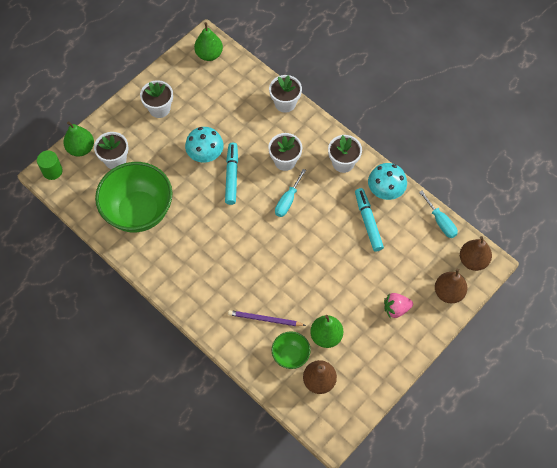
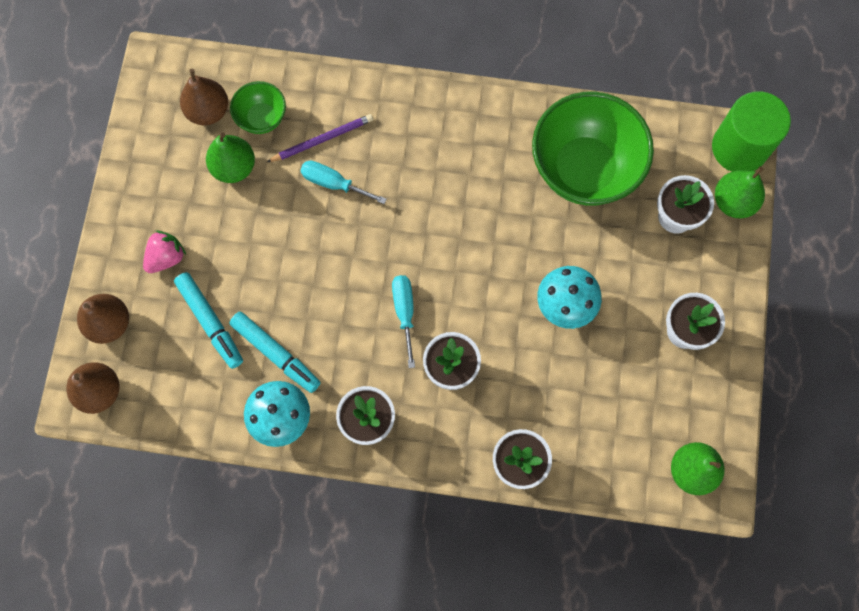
camera: 145 degrees right, 10 degrees up
(52, 171) = (739, 148): green cylinder -> green cylinder, size x1.78
(232, 176) = (505, 297): turquoise marker -> turquoise marker (210, 322)
(440, 222) = (175, 421): turquoise screwdriver -> turquoise screwdriver (333, 183)

